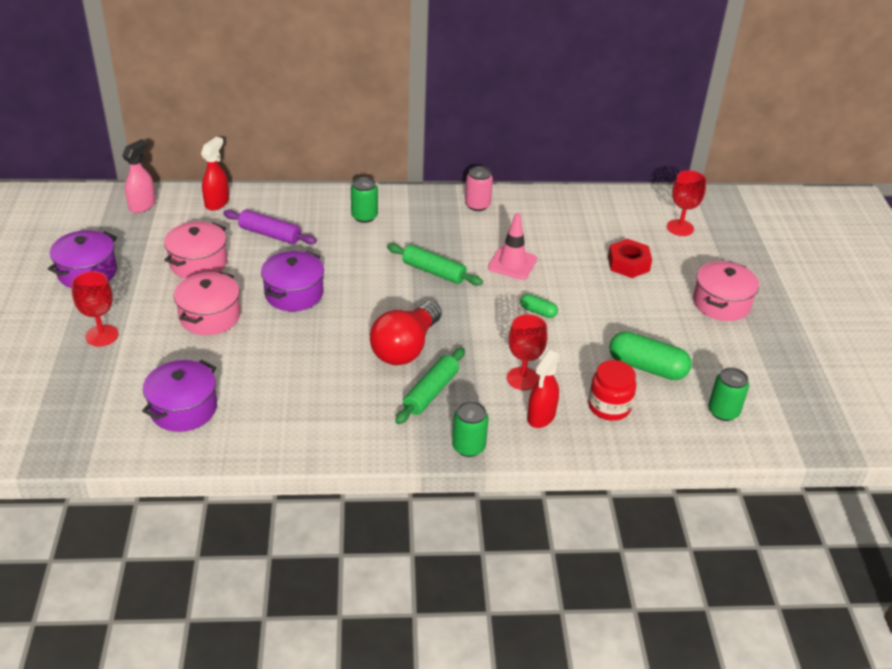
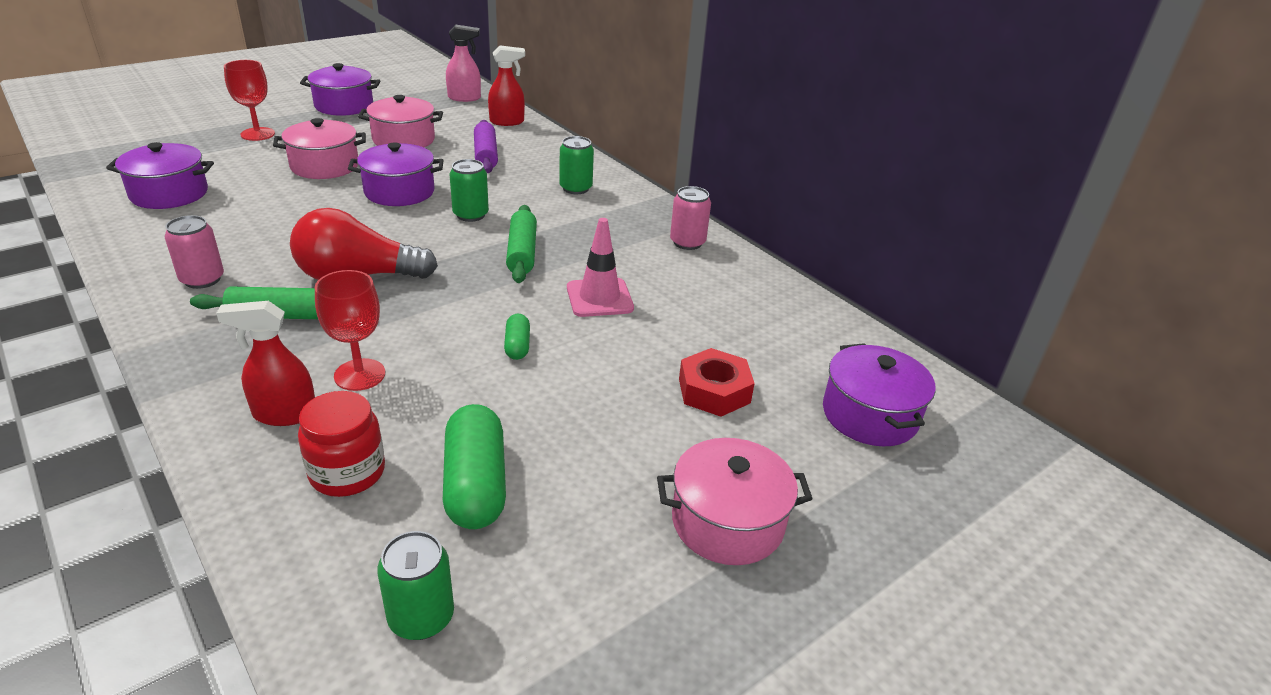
camera: 55 degrees right, 5 degrees down
(350, 418) = (202, 279): none -> pink can
(468, 447) = (186, 373): green can -> green can (470, 215)
(680, 228) = (870, 415): red goblet -> purple pot

